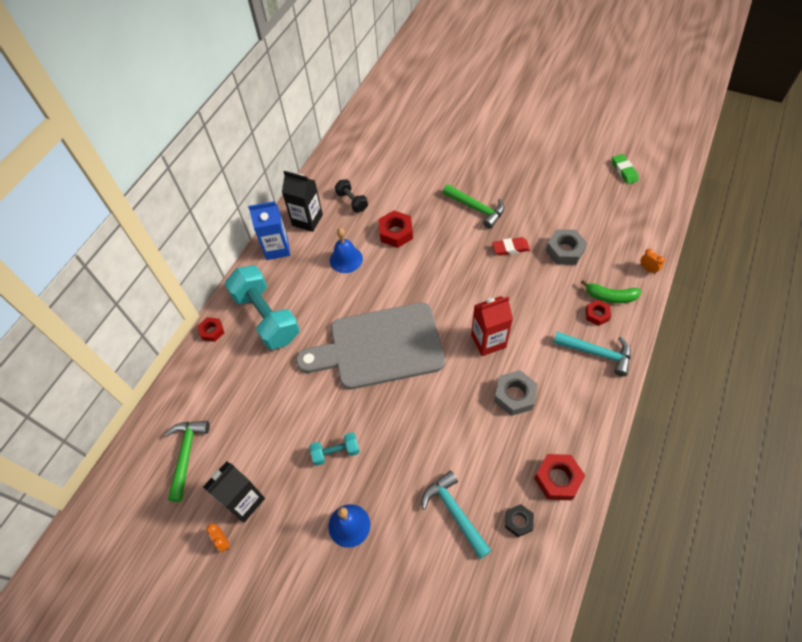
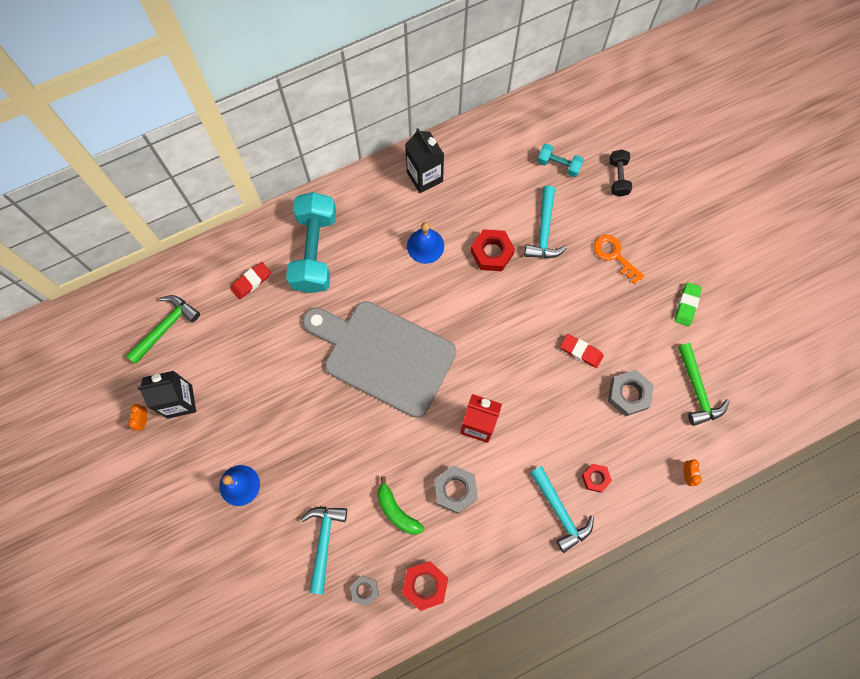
camera: 35 degrees right, 15 degrees up
(212, 331) = (262, 230): red nut -> none
(233, 371) = (251, 281): none -> red eraser
(277, 248) = (375, 187): blue carton -> none
(336, 452) = (275, 419): turquoise dumbbell -> turquoise dumbbell (558, 165)
(352, 201) = (480, 187): black dumbbell -> black dumbbell (618, 177)
(418, 198) = (544, 231): none -> turquoise hammer
(476, 182) = (614, 255): none -> orange key
(476, 208) = (588, 285): green hammer -> green hammer (697, 390)
(518, 521) = (365, 590): black nut -> grey nut
(610, 296) = (625, 472): green banana -> green banana (397, 511)
(624, 171) = (772, 357): green eraser -> green eraser (686, 305)

